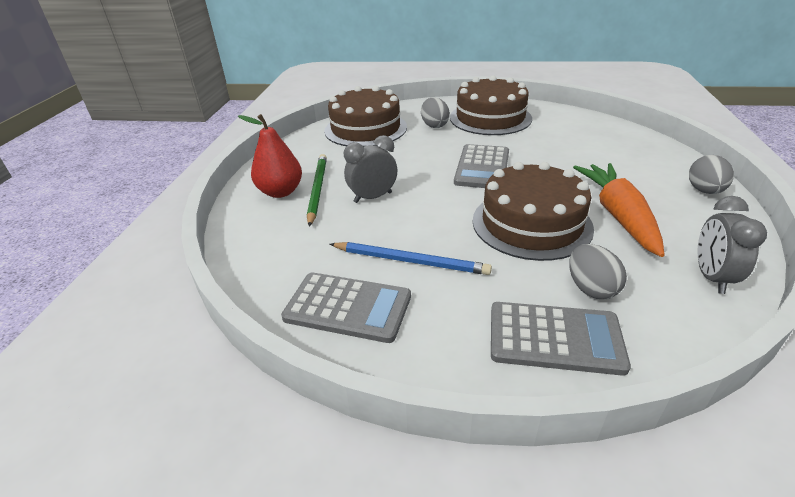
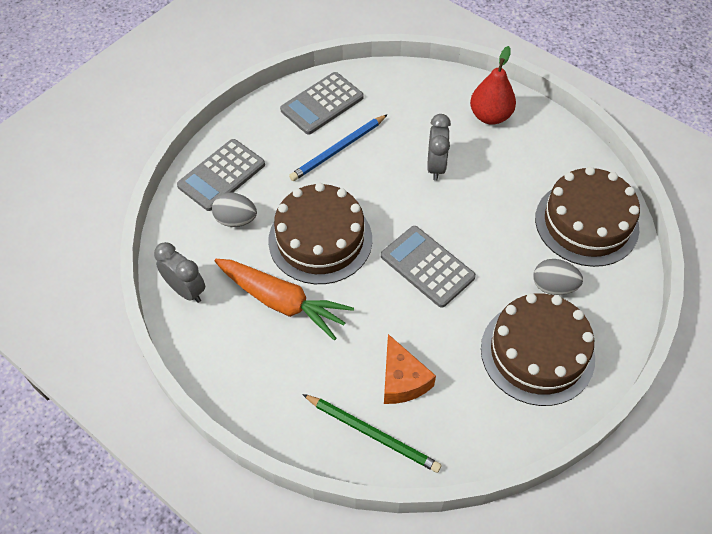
camera: 120 degrees right, 20 degrees up
(317, 190) = (476, 139): green pencil -> green pencil (372, 434)
(582, 147) = (402, 380): none -> orange cheese
(704, 191) = (255, 399): grey egg -> none

